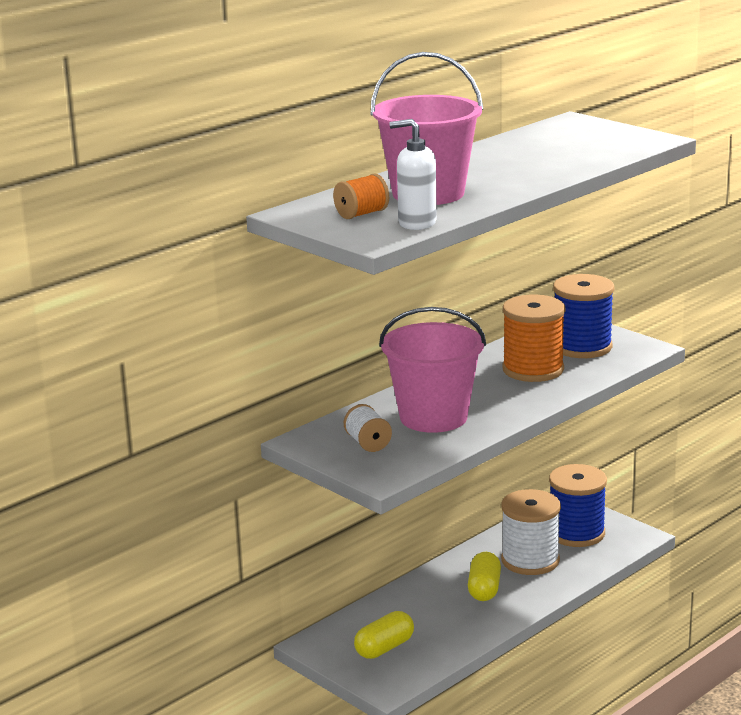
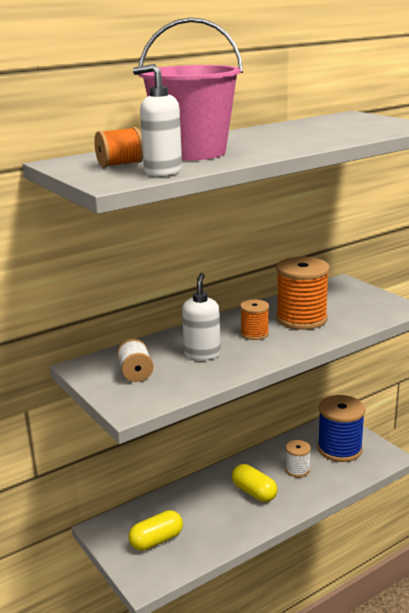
camera: 10 degrees right, 0 degrees up
(433, 417) = (202, 354): pink bucket -> white soap dispenser
(484, 390) = (254, 334): none -> orange spool
(484, 589) = (254, 492): yellow capsule -> yellow capsule turned 60 degrees counterclockwise
(530, 560) = (297, 470): white spool -> white spool, size x0.53
(582, 347) = (348, 303): blue spool -> none

